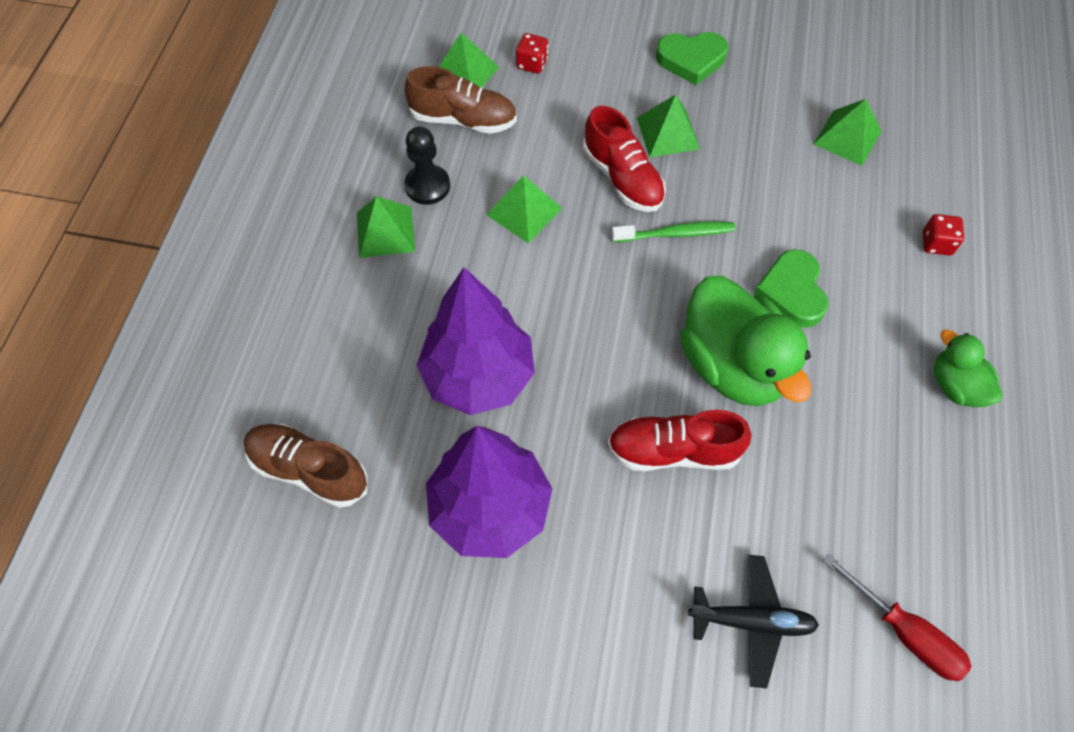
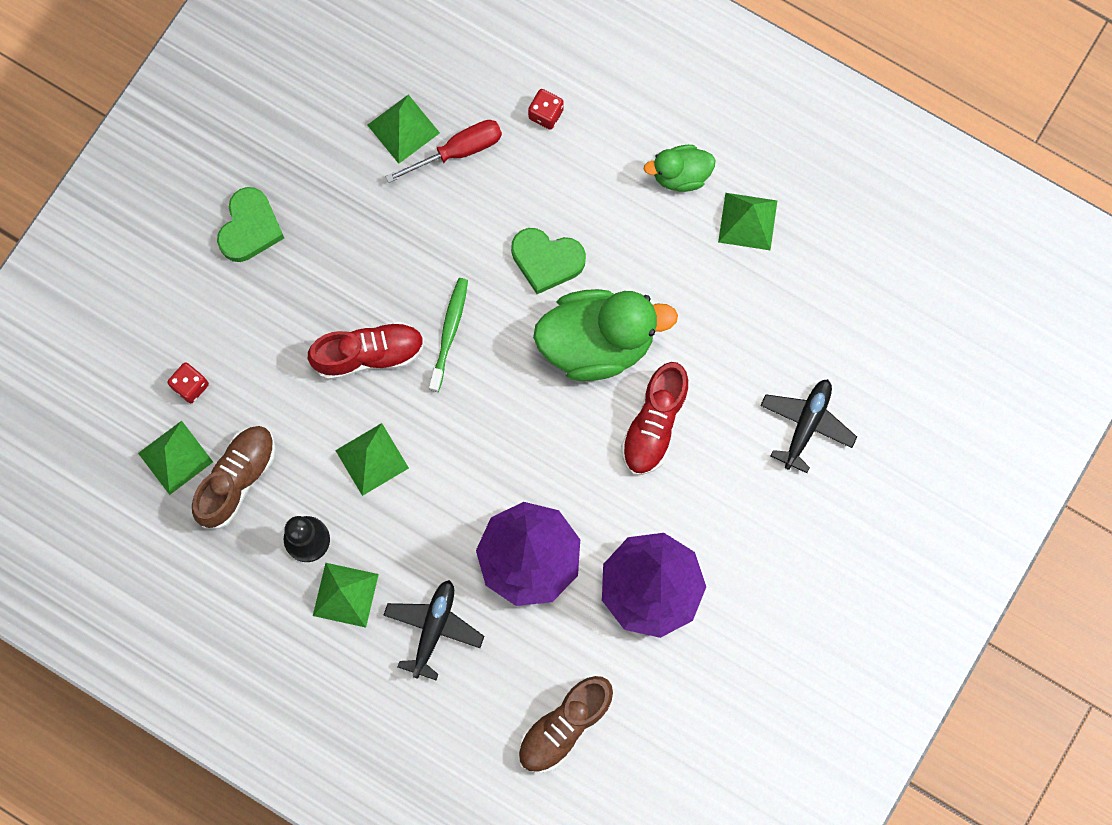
camera: 70 degrees left, 15 degrees up
(376, 314) = (433, 628): none -> black plane
(668, 133) = (333, 290): green pyramid -> green pyramid (747, 221)
(904, 632) = (851, 319): red screwdriver -> red screwdriver (458, 151)

